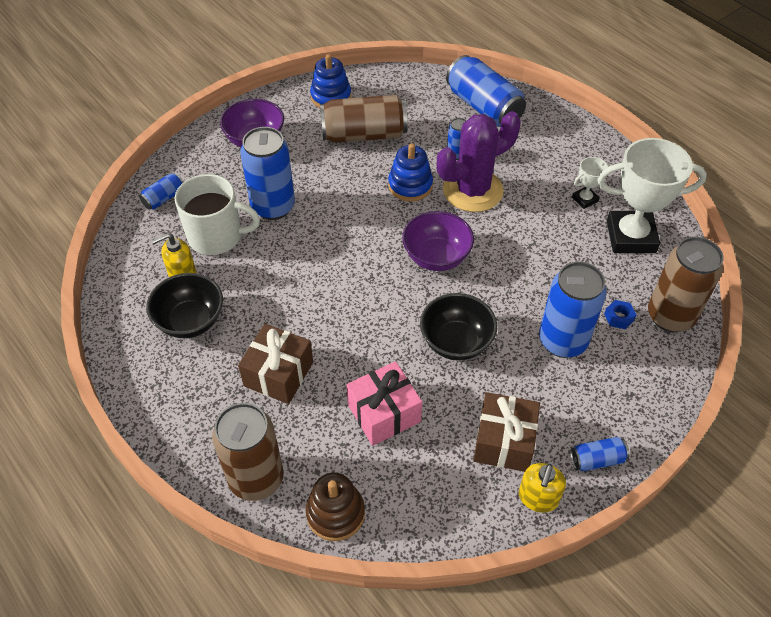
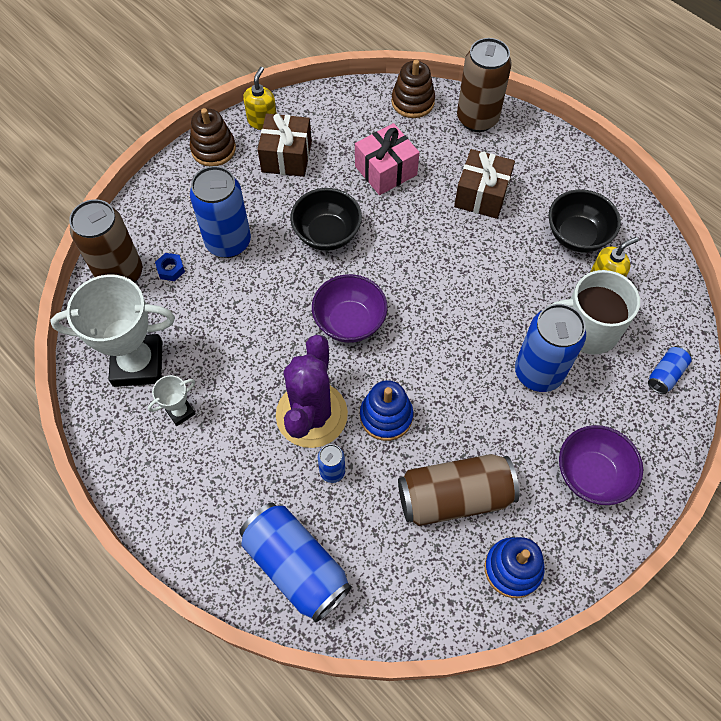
camera: 175 degrees right, 10 degrees up
(472, 190) = (311, 414): purple cactus -> purple cactus turned 45 degrees counterclockwise
(597, 459) = (213, 149): blue can -> brown stacking toy

